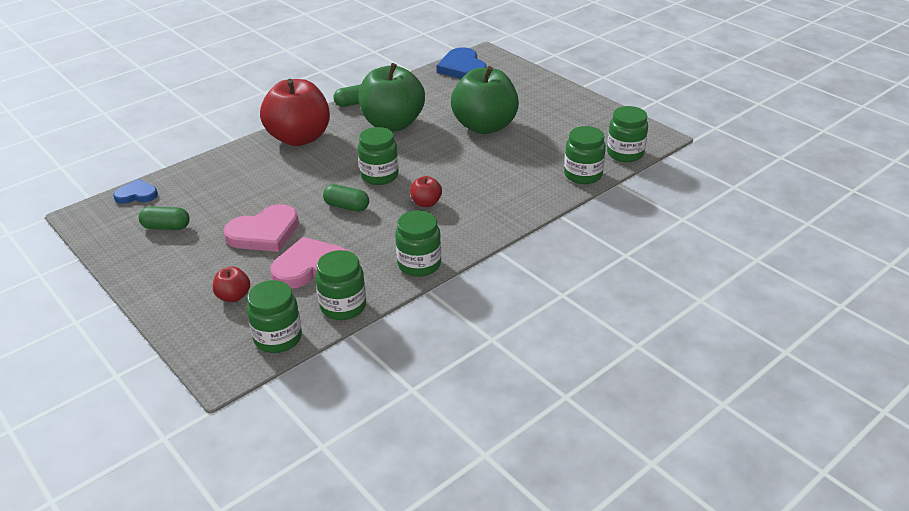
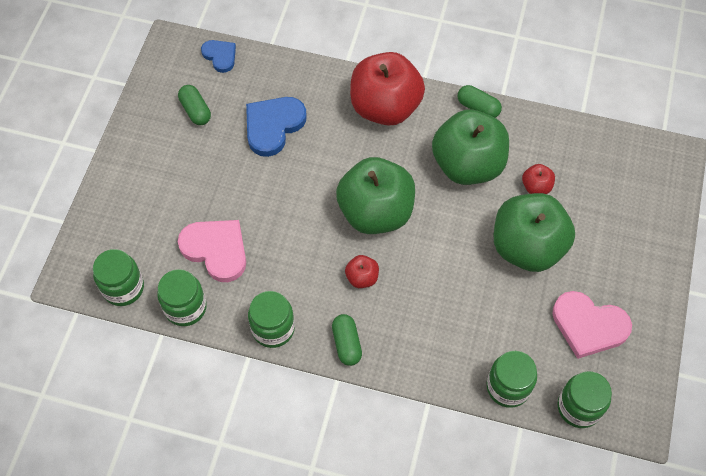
camera: 55 degrees right, 25 degrees up
(234, 296) = (148, 222): red apple -> red apple (536, 187)
(264, 233) = (235, 184): pink heart -> pink heart (588, 326)
(347, 206) = (312, 219): green capsule -> green capsule (346, 343)
(379, 176) = (375, 212): green jar -> green apple
(462, 68) = (626, 155): blue heart -> blue heart (273, 126)

